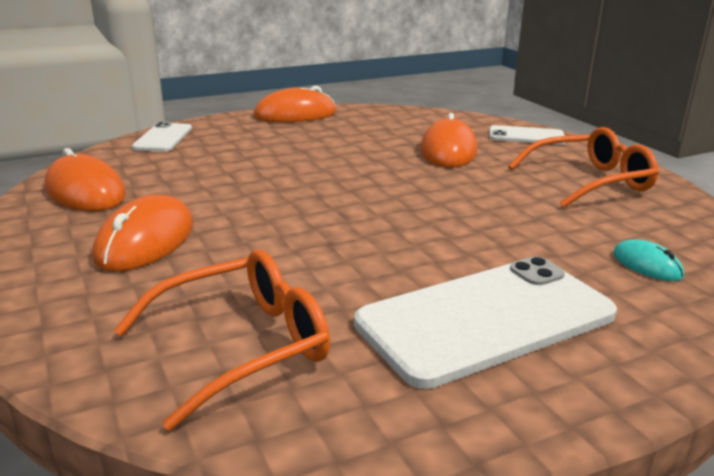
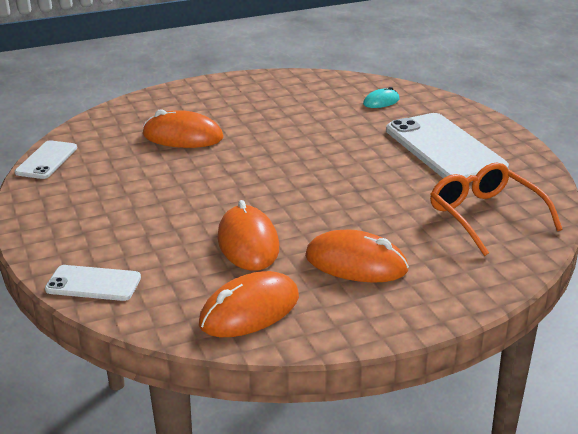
camera: 85 degrees left, 5 degrees up
(295, 114) = (40, 205): orange mouse -> orange mouse (248, 243)
(526, 136) = (156, 103): white phone -> white phone (47, 160)
(590, 181) = (259, 96): orange glasses -> none

